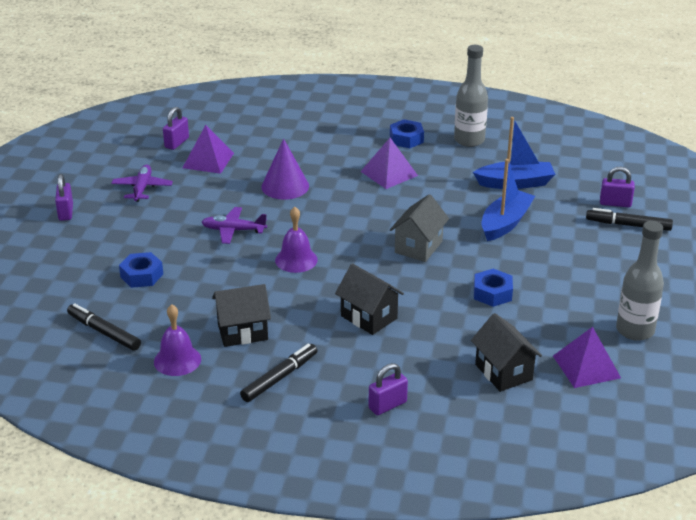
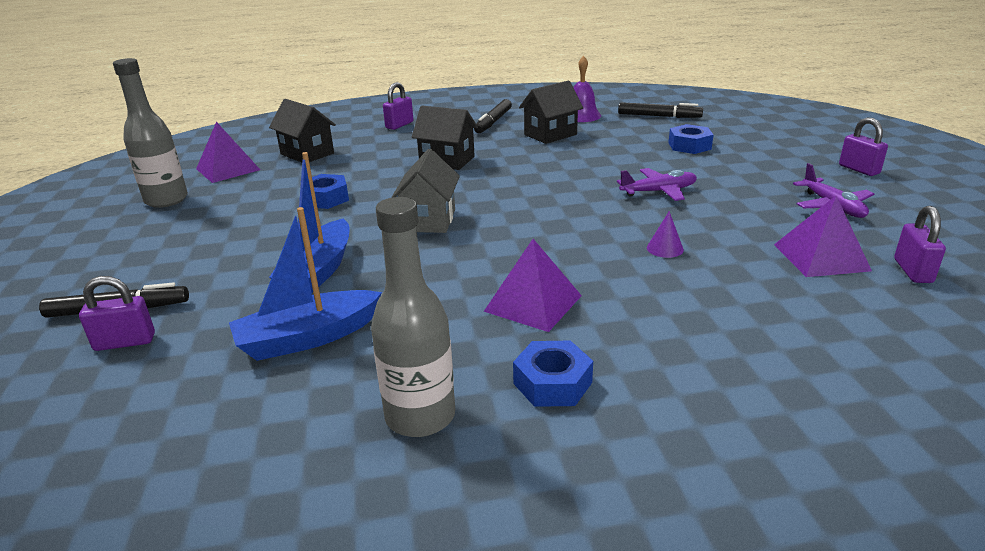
camera: 160 degrees right, 5 degrees down
(285, 186) = (665, 248): purple cone -> purple cone, size x0.49
(296, 260) = (559, 183): purple bell -> none

